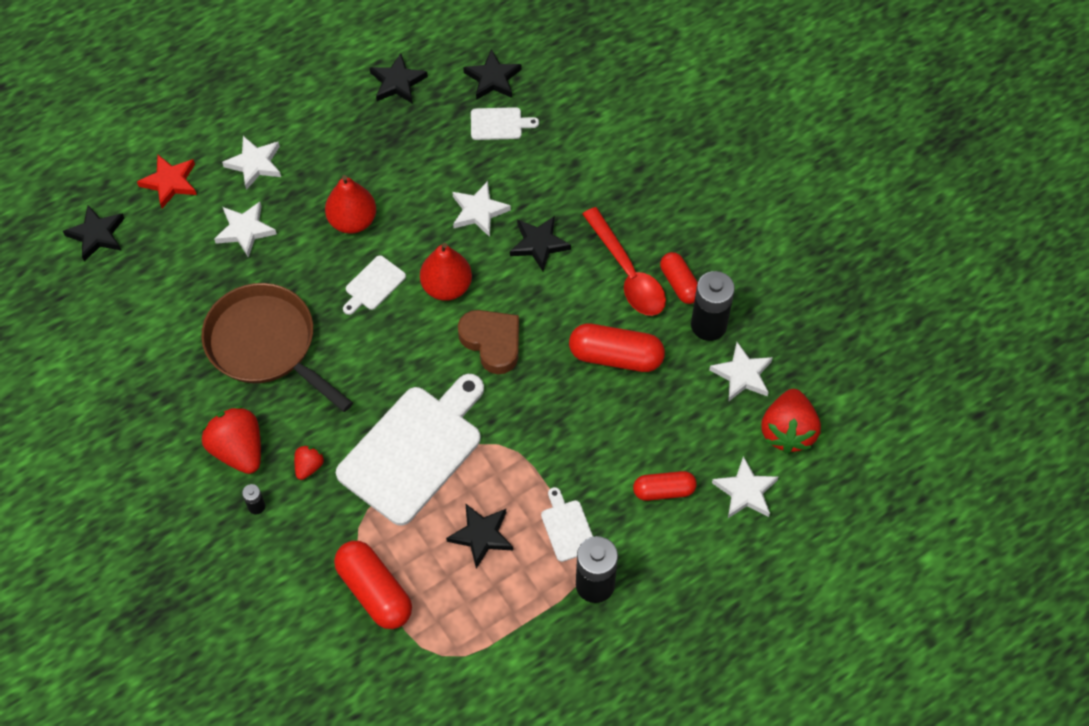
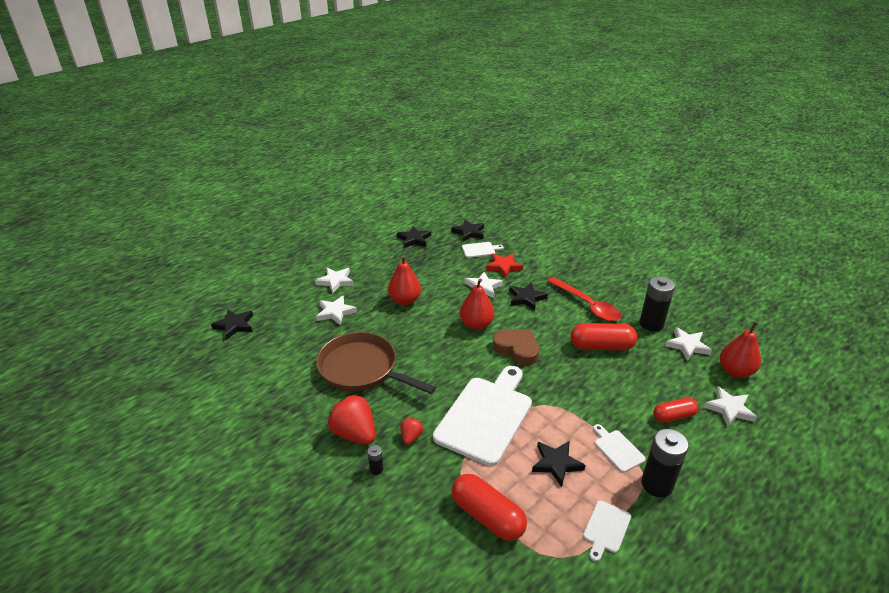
camera: 10 degrees left, 25 degrees down
(170, 182) = (282, 295): red star -> red star (503, 267)
(373, 285) = (427, 329): white cutting board -> white cutting board (606, 528)
(679, 284) = (622, 306): red capsule -> none
(788, 431) = (735, 371): red strawberry -> red pear

